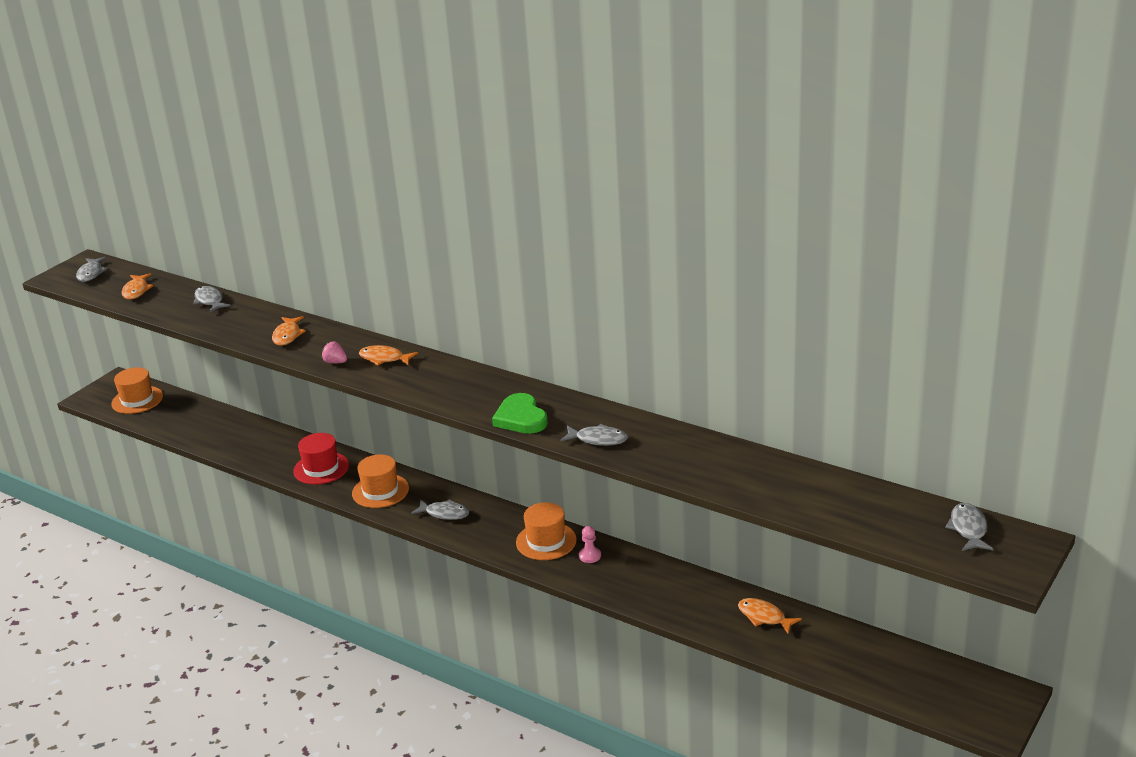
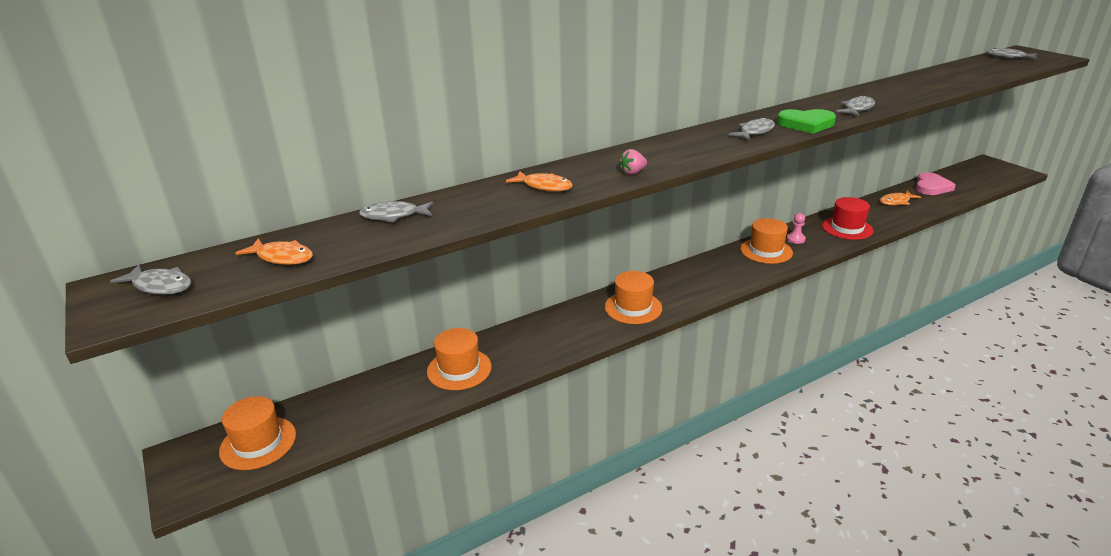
camera: 65 degrees left, 0 degrees up
(247, 440) = (459, 369): none -> orange hat
(321, 468) = (563, 332): red hat -> red hat (847, 228)
(384, 358) = (649, 154): orange fish -> none
(444, 513) = (695, 284): grey fish -> grey fish (755, 132)
(847, 643) = (931, 187): none -> pink heart

